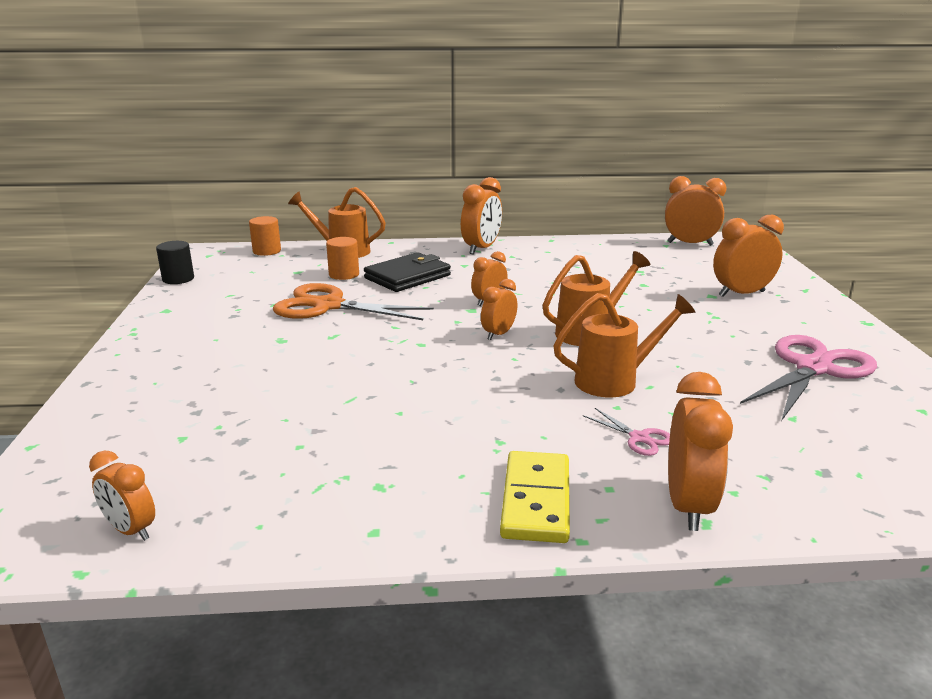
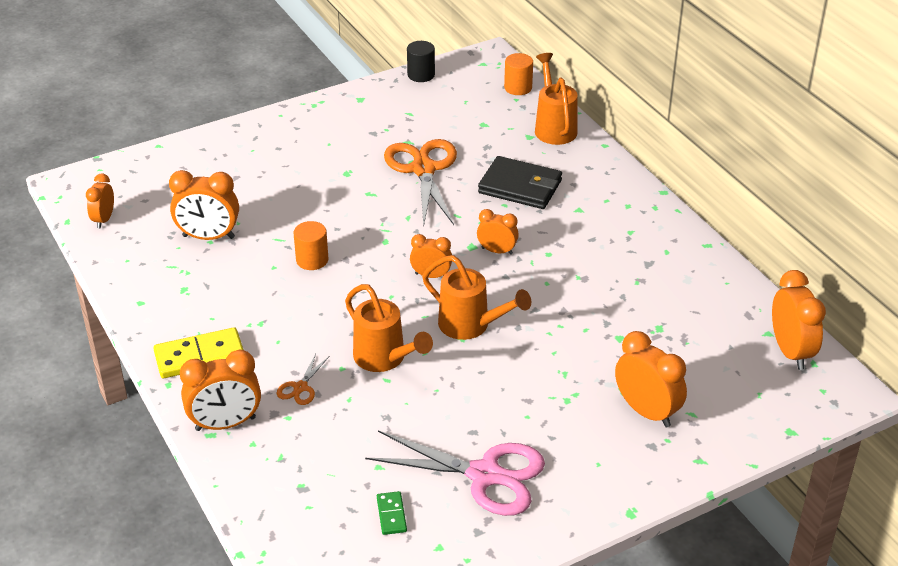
camera: 65 degrees right, 15 degrees up
(344, 274) = (496, 151): orange cylinder -> orange cylinder (312, 260)
(481, 249) = (635, 206): orange clock -> orange clock (208, 237)
(639, 438) = (300, 387): pink scissors -> orange scissors
(873, 426) = (391, 514): none -> green domino

